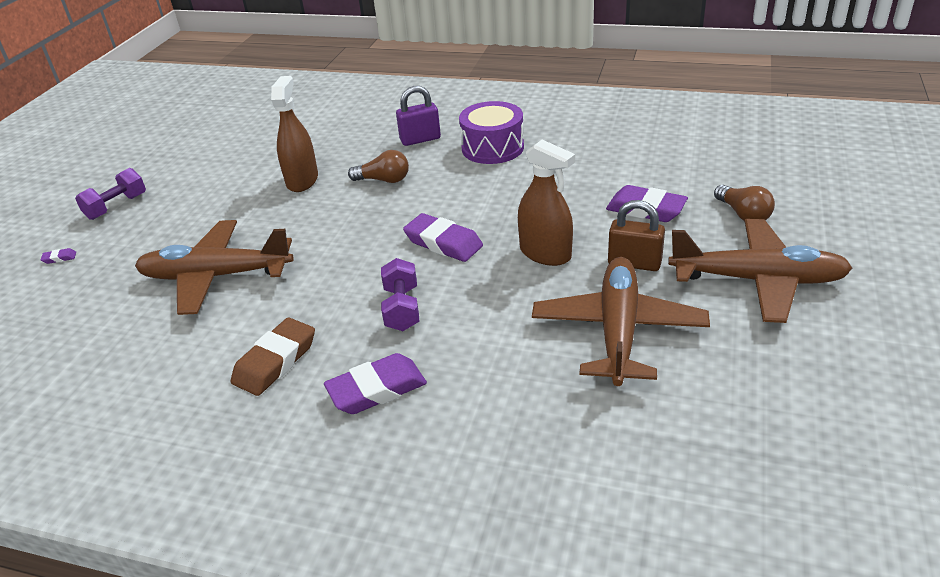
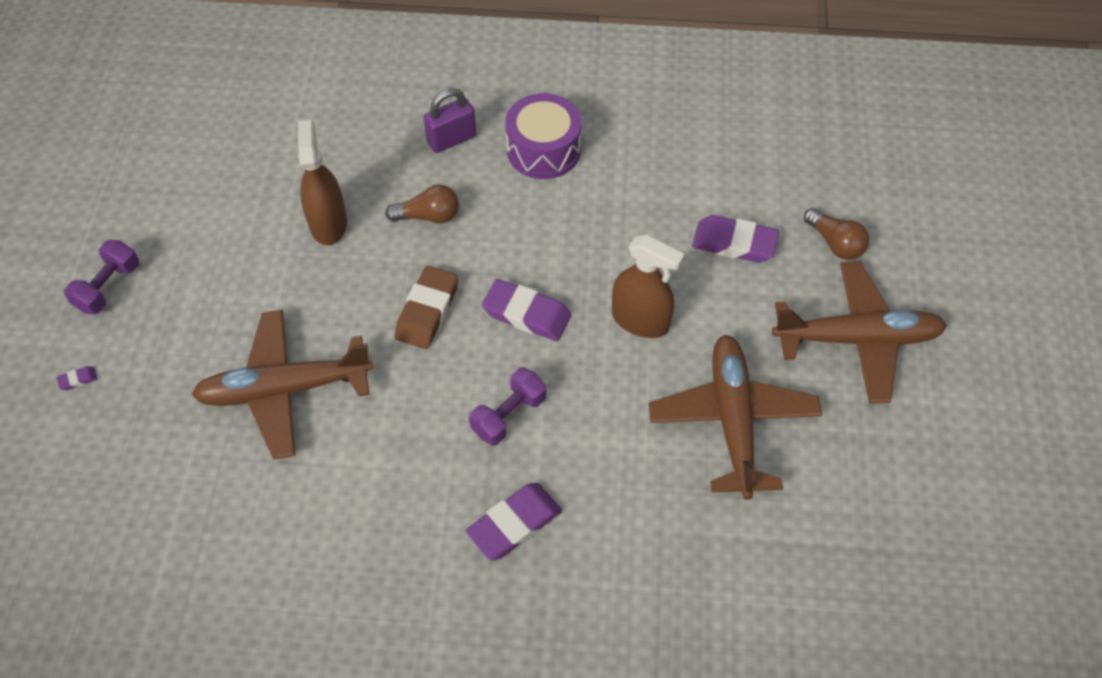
camera: 15 degrees left, 20 degrees up
(275, 361) = (398, 502): brown eraser -> brown eraser (427, 311)
(402, 309) = (508, 415): purple dumbbell -> purple dumbbell turned 60 degrees clockwise
(634, 263) = (734, 326): brown padlock -> none

